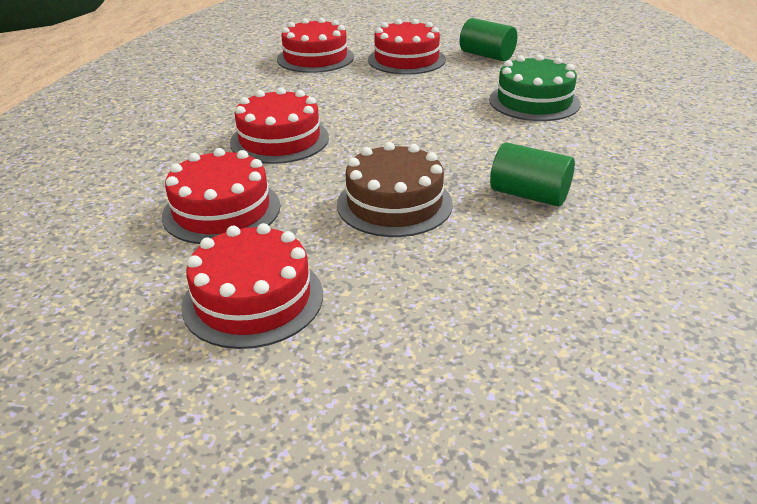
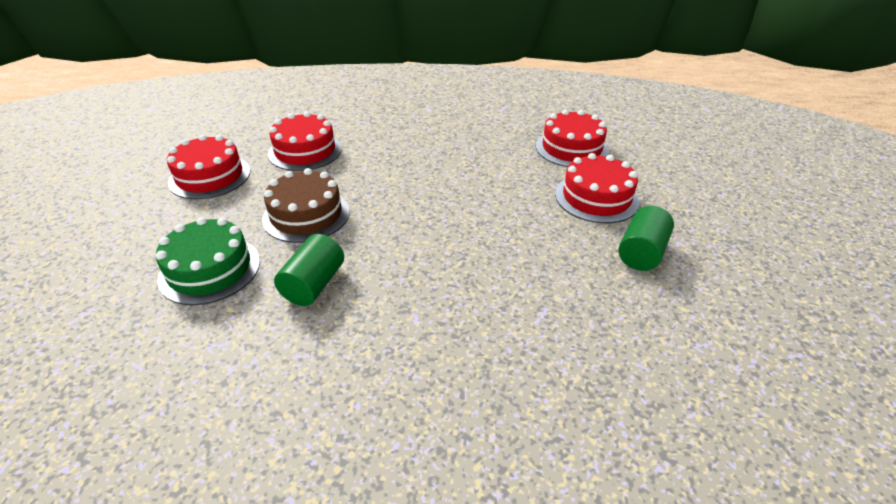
camera: 80 degrees right, 5 degrees up
(279, 140) = (403, 155): red cake -> none
(534, 101) = (517, 290): green cake -> green cake (210, 269)

